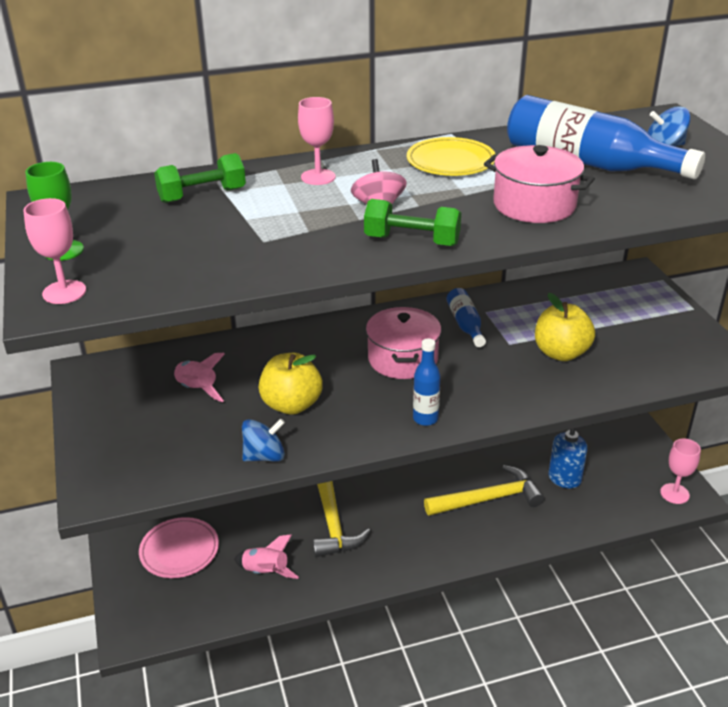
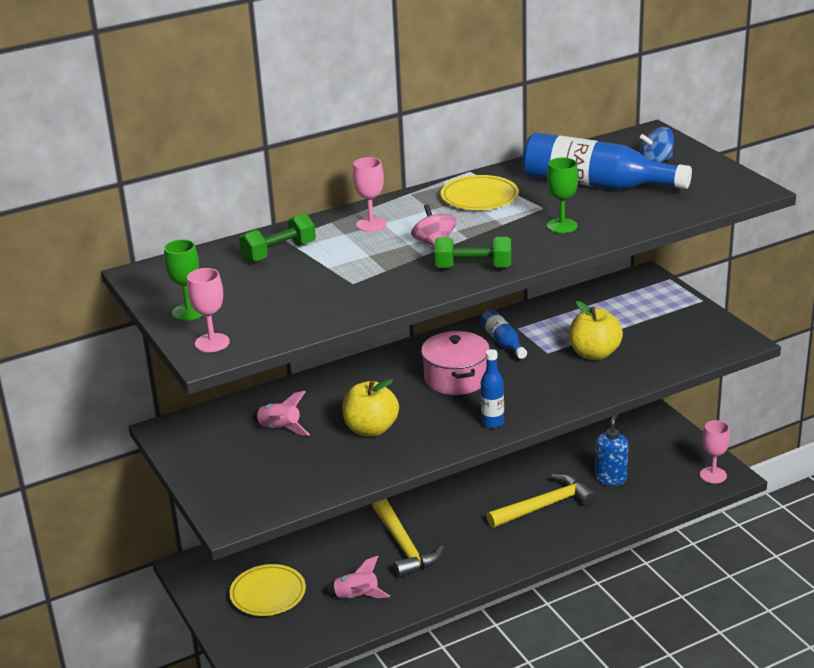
camera: 10 degrees left, 5 degrees down
(179, 551) = (268, 594): pink plate -> yellow plate
(264, 456) = (364, 471): blue spinning top -> none
(534, 205) = (562, 226): pink pot -> green goblet

